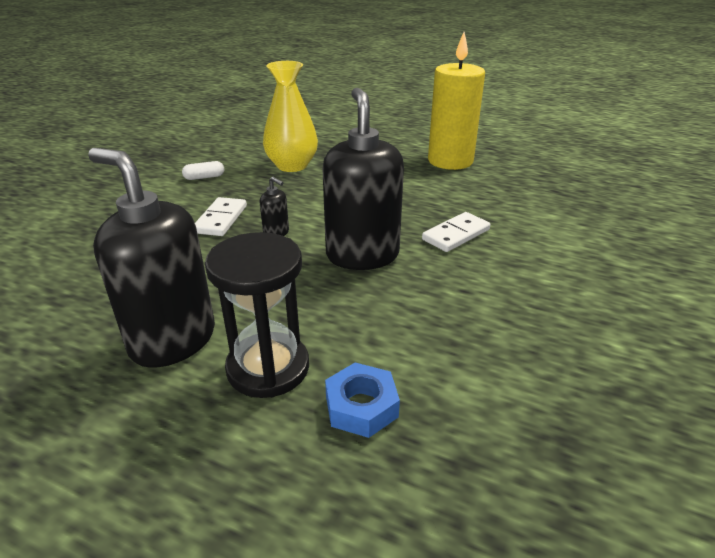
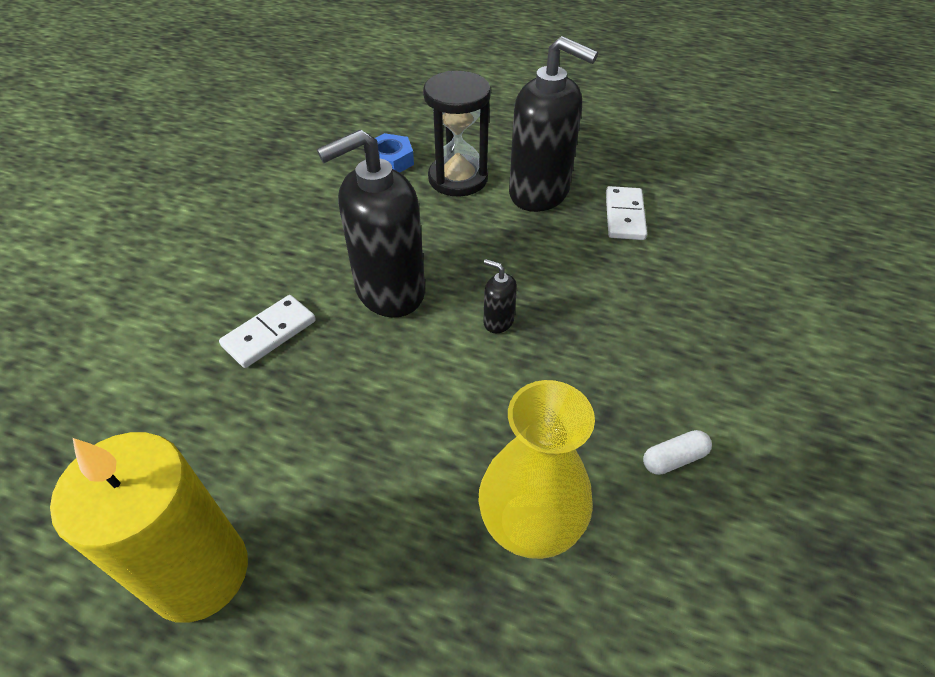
camera: 175 degrees right, 15 degrees up
(221, 219) = (581, 343): white domino -> white domino (624, 216)
(362, 255) = (389, 291): black soap dispenser -> black soap dispenser turned 75 degrees clockwise

